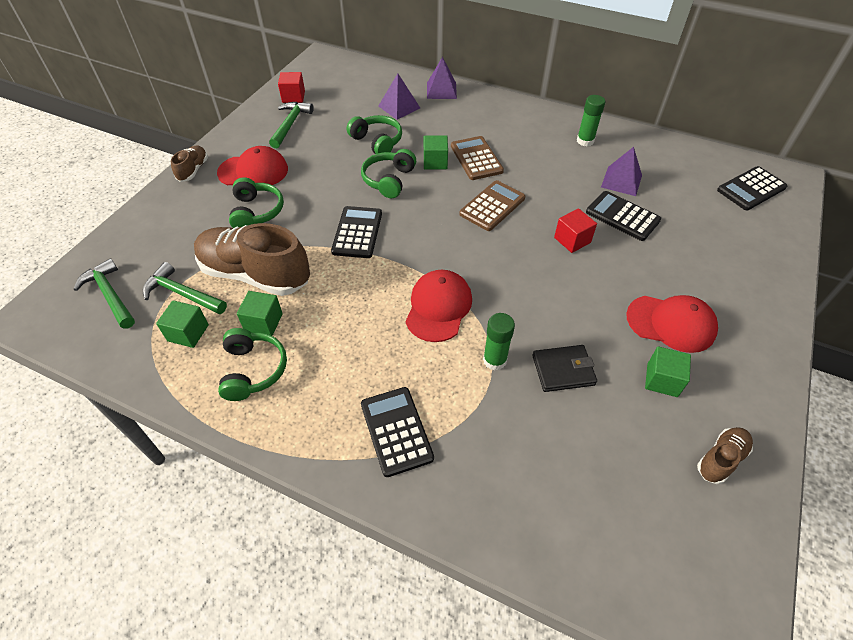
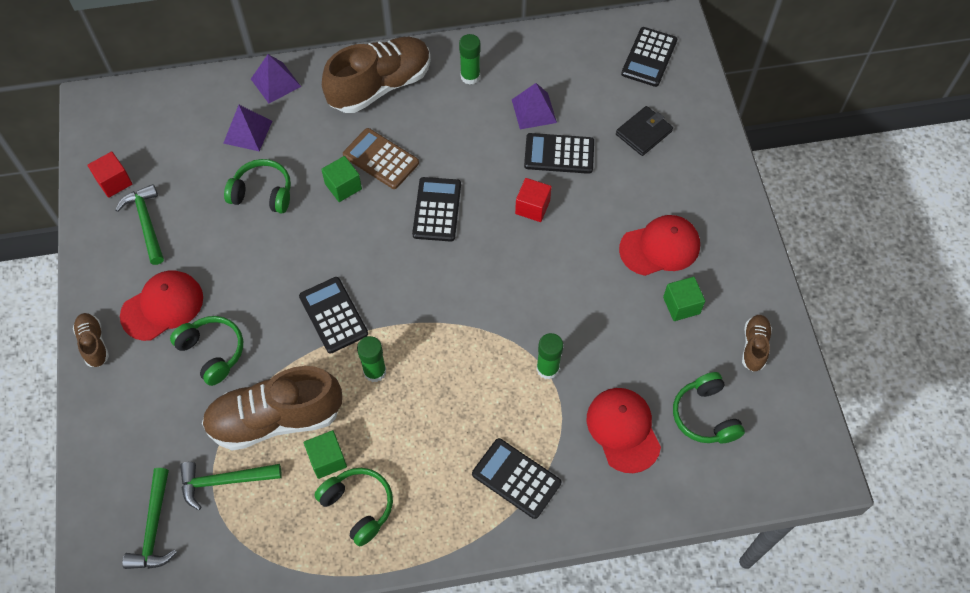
camera: 35 degrees left, 10 degrees up
(110, 295) = (154, 527): green hammer -> green hammer turned 105 degrees counterclockwise
(188, 333) = (268, 513): green cube -> none
(353, 284) = (375, 371): none -> green glue stick
(389, 180) = (314, 236): green headphones -> green headphones (705, 415)
(438, 307) = (467, 348): red cap -> red cap (623, 430)
(492, 206) = (437, 209): brown calculator -> black calculator
(512, 120) = (380, 86): none -> brown shoe
(563, 370) = (605, 343): black wallet -> black wallet (643, 133)

